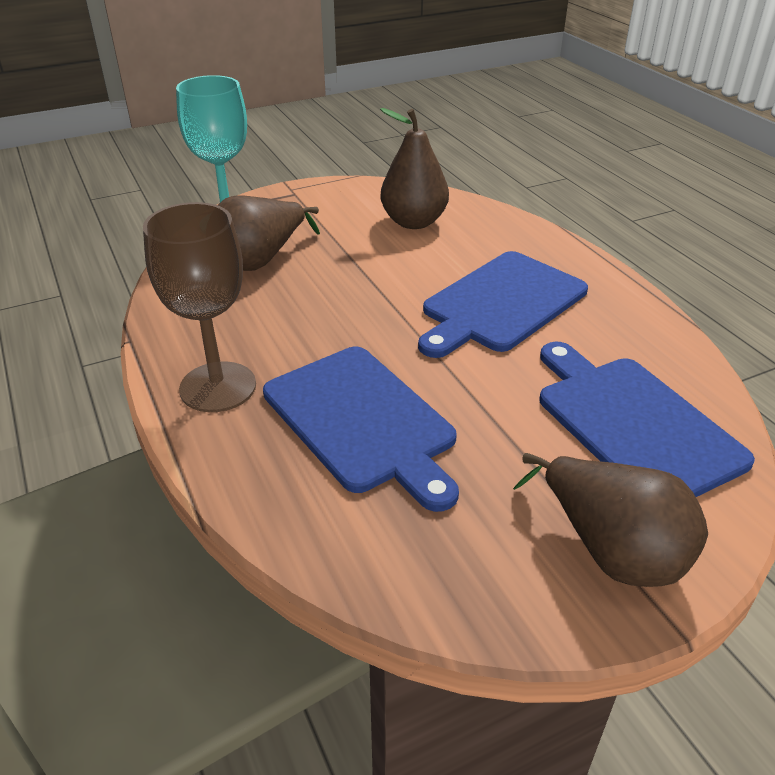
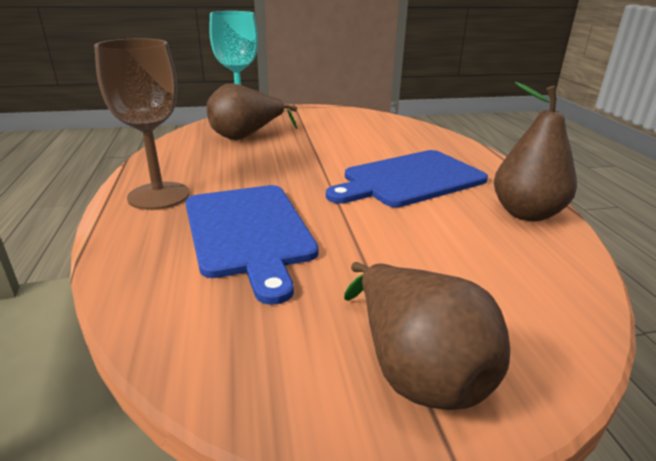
camera: 15 degrees right, 10 degrees down
(414, 222) = (370, 130): brown pear -> brown pear (526, 213)
(633, 424) = (488, 272): blue cutting board -> none

